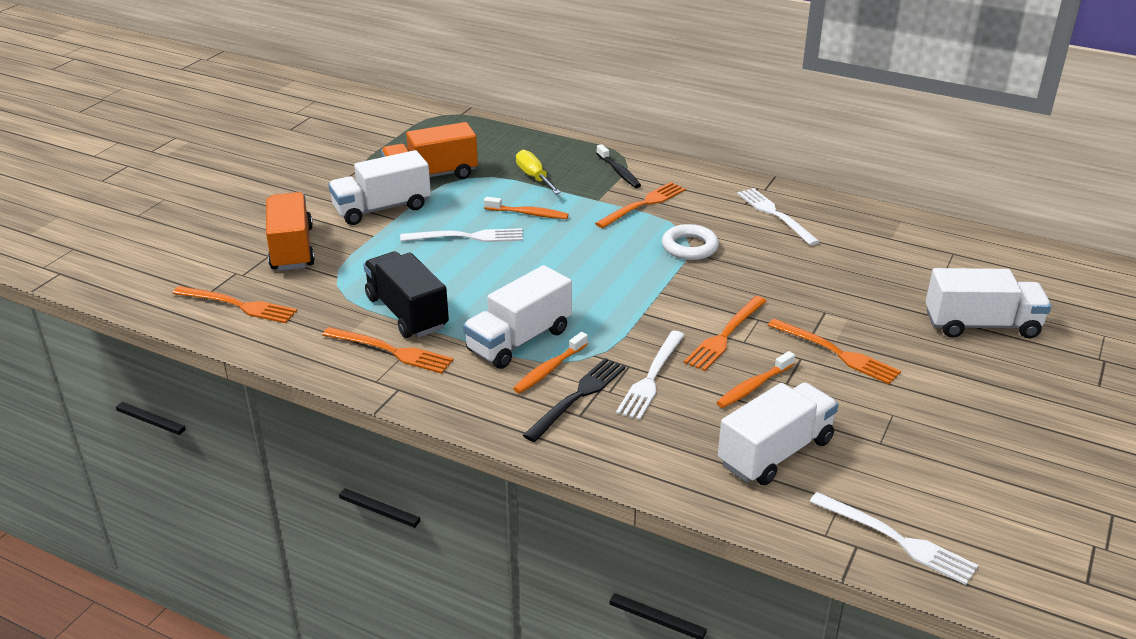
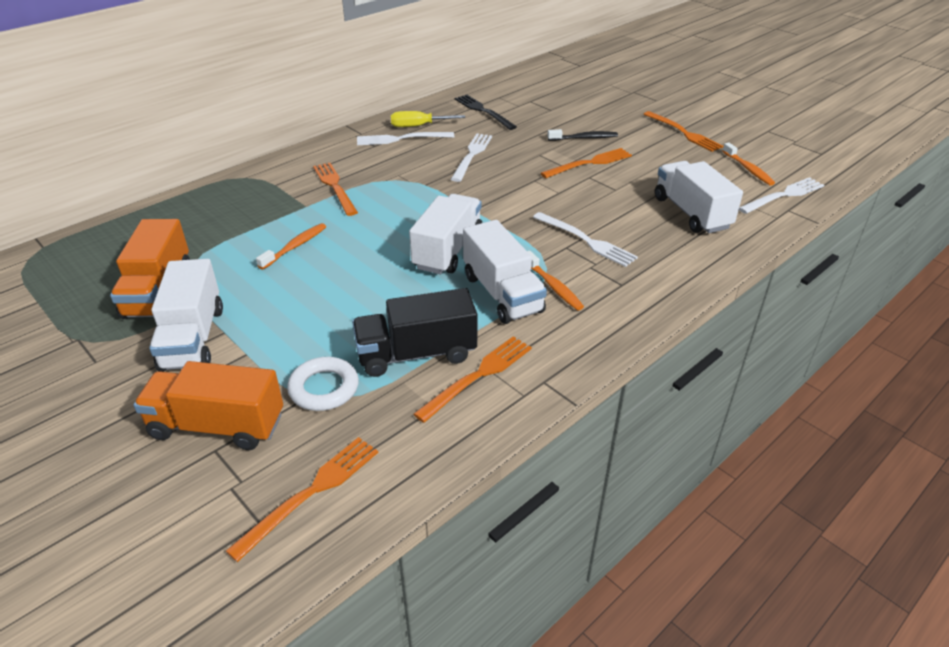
camera: 70 degrees left, 5 degrees up
(467, 237) = (305, 290): white fork -> white fork (472, 155)
(534, 177) = (231, 230): yellow screwdriver -> yellow screwdriver (418, 126)
(578, 397) = (597, 280): black fork -> black fork (483, 111)
(619, 172) = (269, 185): black toothbrush -> black toothbrush (584, 138)
(689, 247) = (418, 182): white ring -> white ring (324, 388)
(725, 335) = (547, 197): orange fork -> orange fork (683, 133)
(753, 386) = (615, 202): orange toothbrush -> orange toothbrush (748, 169)
(981, 325) = (583, 112): white truck -> white truck (448, 250)

